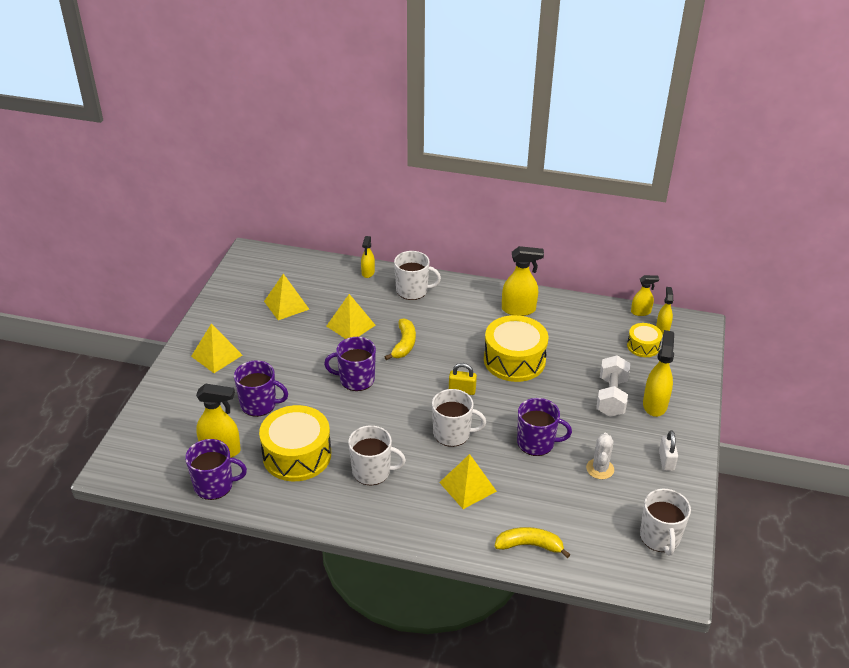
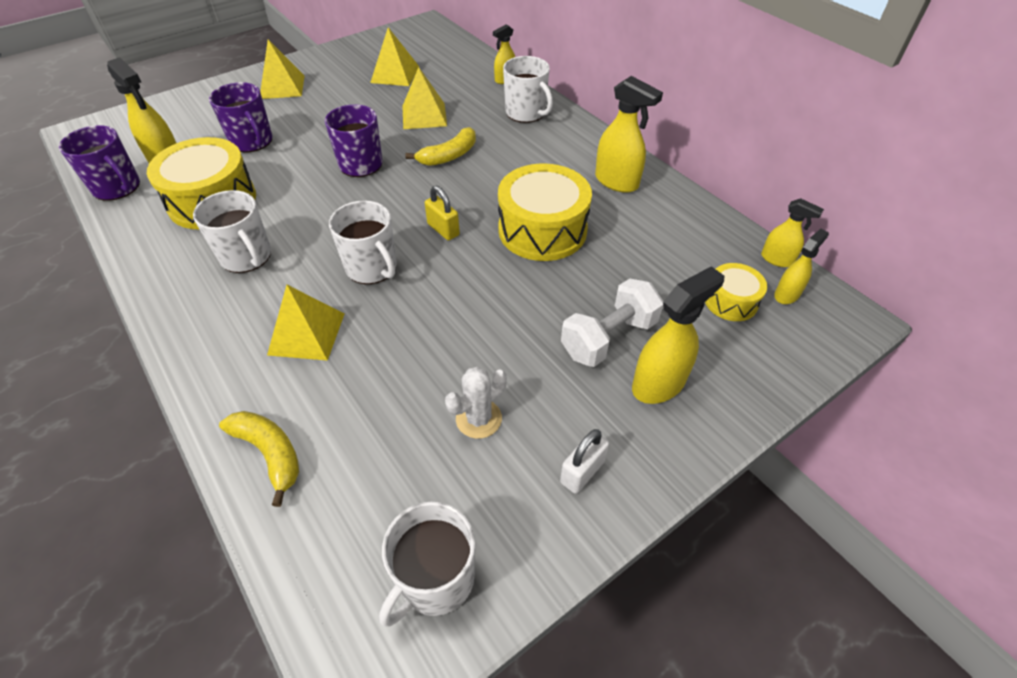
camera: 40 degrees right, 10 degrees up
(536, 443) = (445, 335): purple mug -> none

